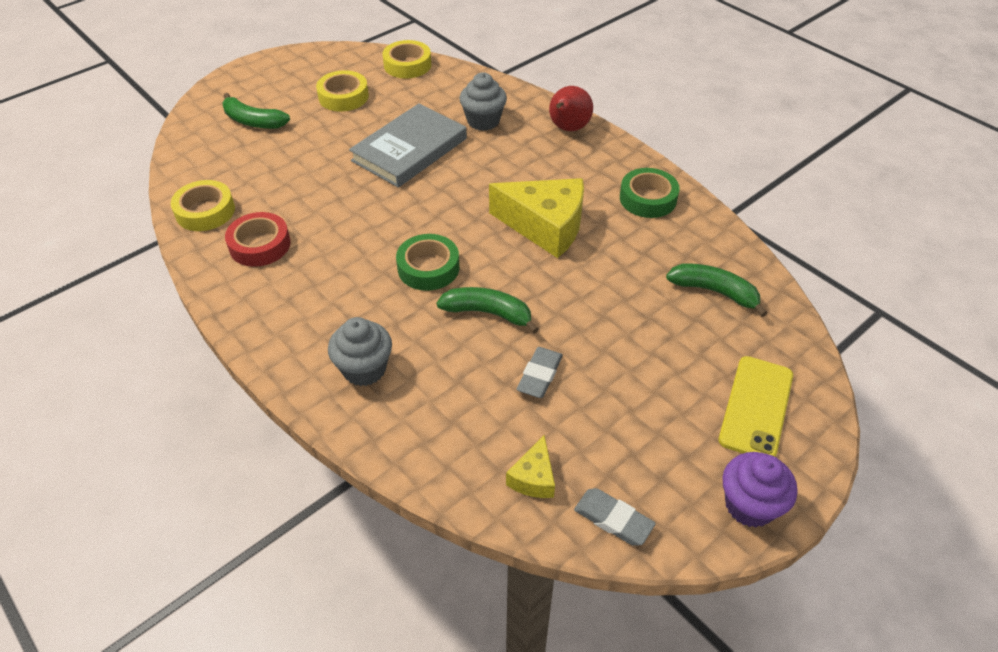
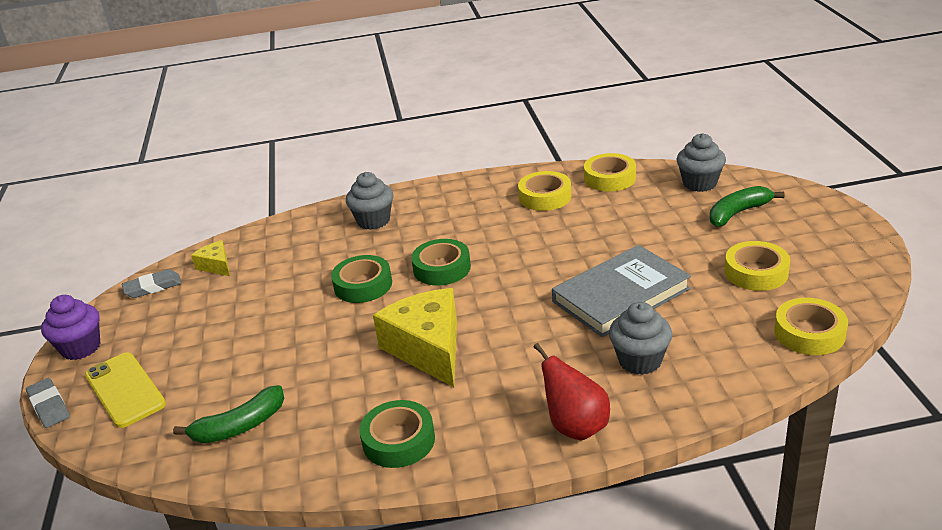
camera: 125 degrees right, 15 degrees down
(202, 152) = (699, 183): none -> grey cupcake
(260, 245) = (545, 197): red tape -> yellow tape
(409, 150) = (621, 295): grey book -> grey book turned 75 degrees clockwise
(488, 313) = (363, 285): green banana -> green tape
(540, 375) = (281, 292): grey eraser -> grey eraser (49, 406)
(545, 226) = (428, 348): yellow cheese -> yellow cheese turned 105 degrees clockwise

